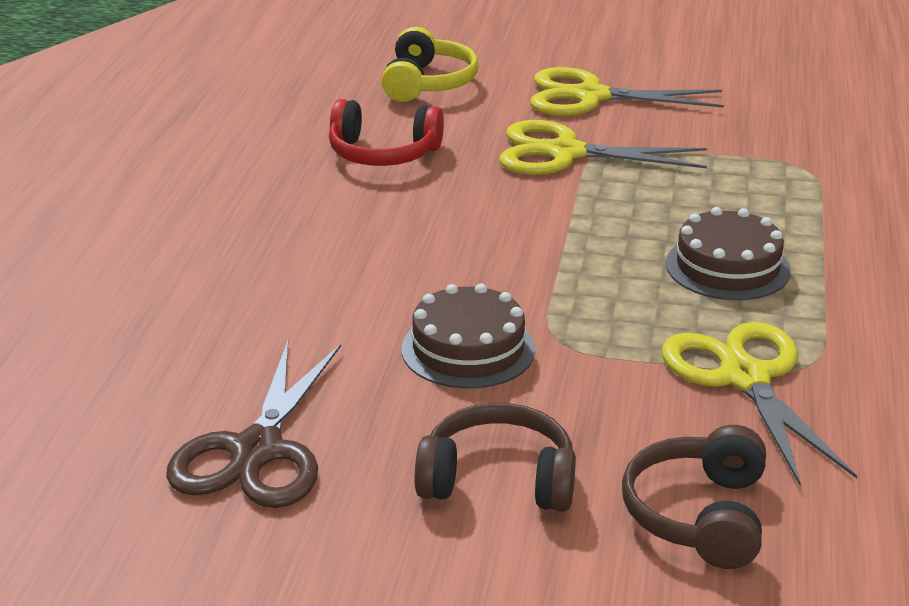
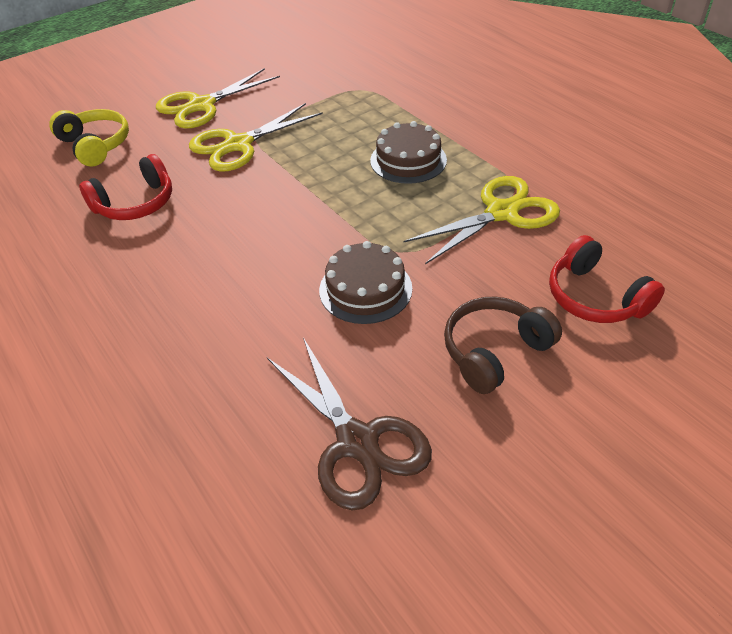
camera: 45 degrees left, 15 degrees up
(698, 515) = (595, 297): brown headphones -> red headphones
(744, 377) = (502, 212): yellow scissors -> yellow scissors turned 120 degrees clockwise

